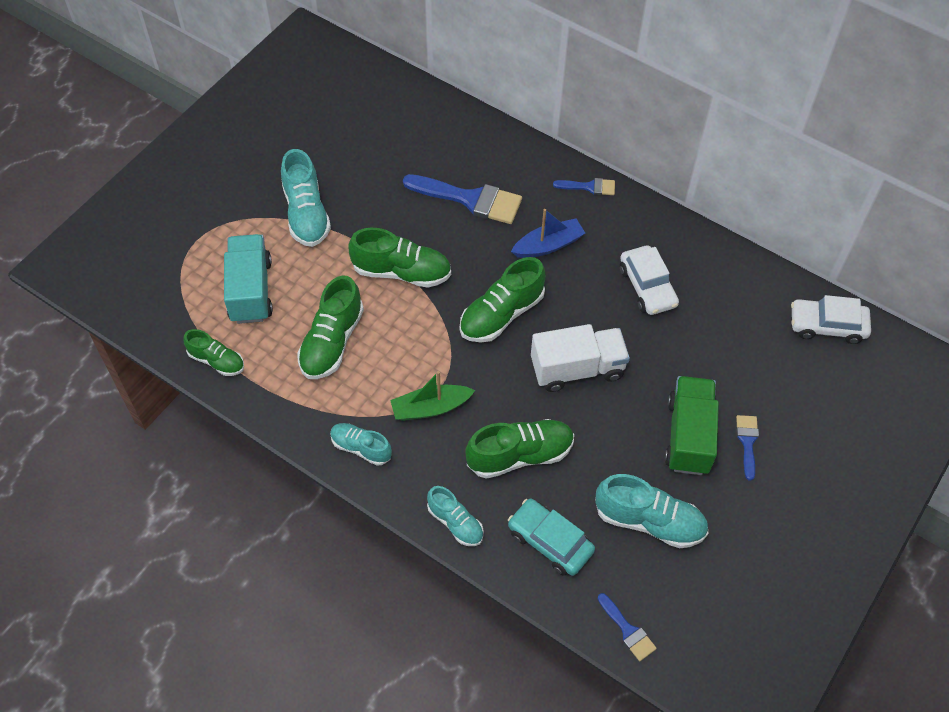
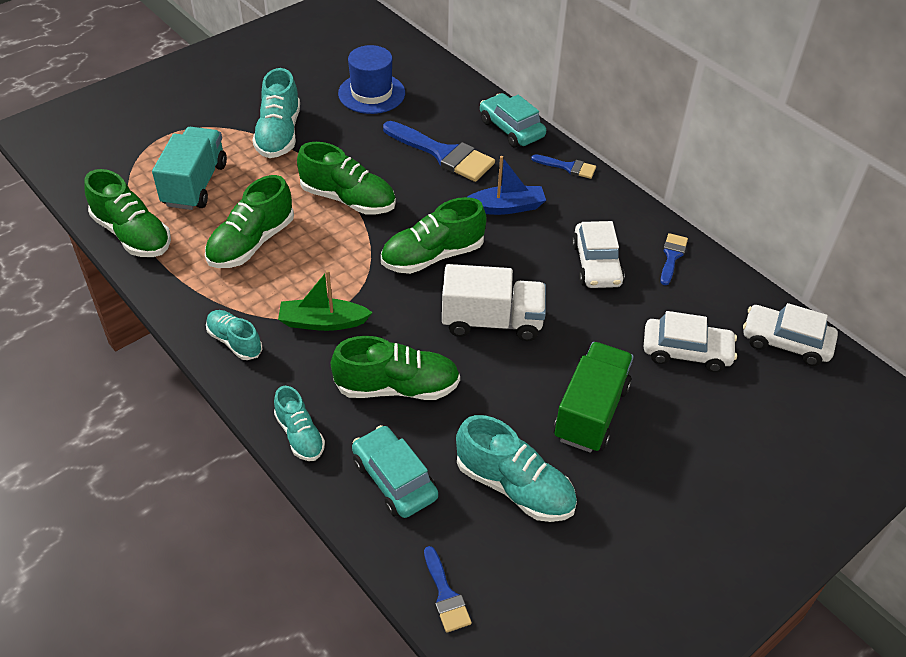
camera: 15 degrees right, 10 degrees down
(217, 361) = (132, 235): green shoe -> green shoe, size x1.62
(376, 144) = (371, 93): none -> blue hat
(523, 155) = (511, 129): none -> turquoise car
(747, 442) = (656, 434): blue brush -> blue brush (672, 256)
(749, 356) = (686, 351): none -> white car

